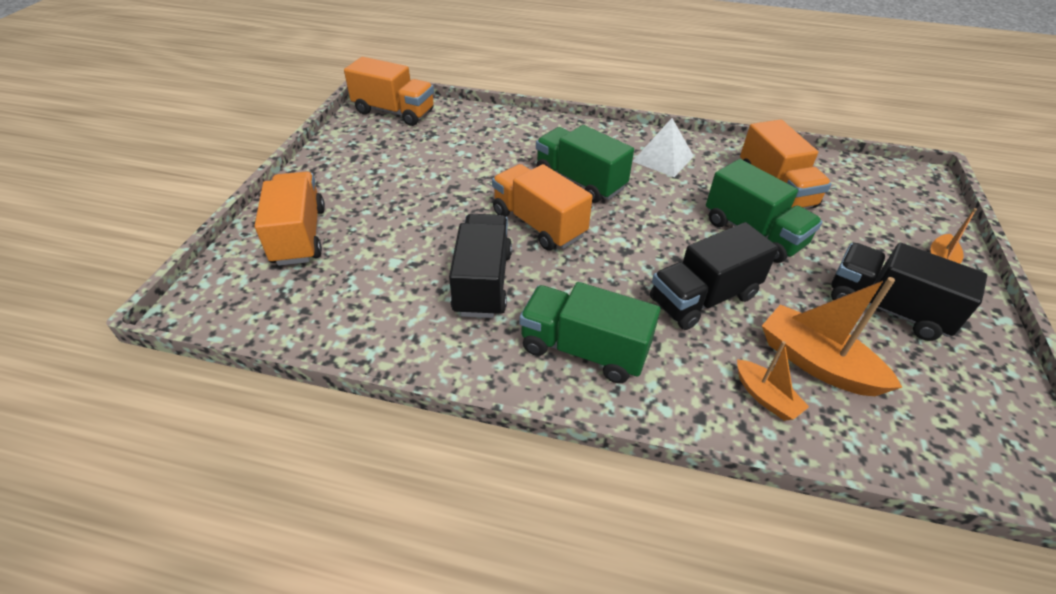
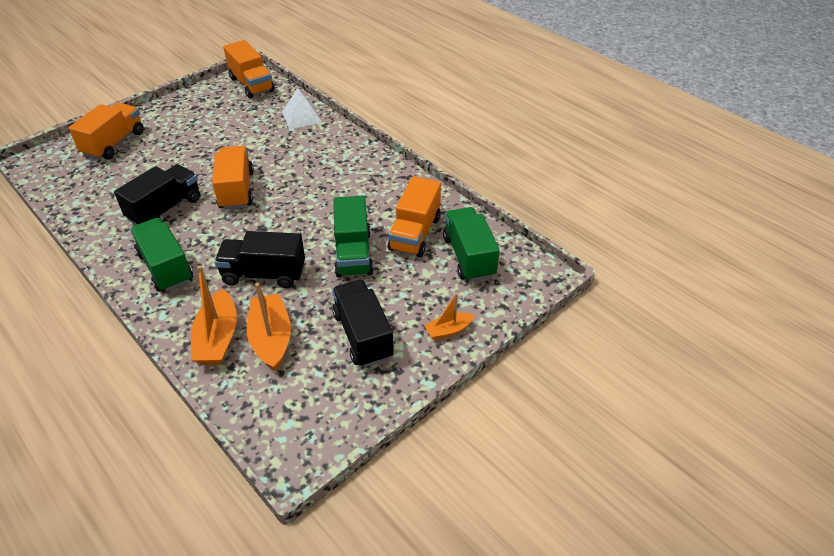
camera: 35 degrees right, 0 degrees up
(580, 181) = (297, 174): green truck -> green truck (469, 257)
(663, 158) = (371, 181): white pyramid -> white pyramid (301, 117)
(765, 397) = (218, 338): orange boat -> orange boat, size x1.74

